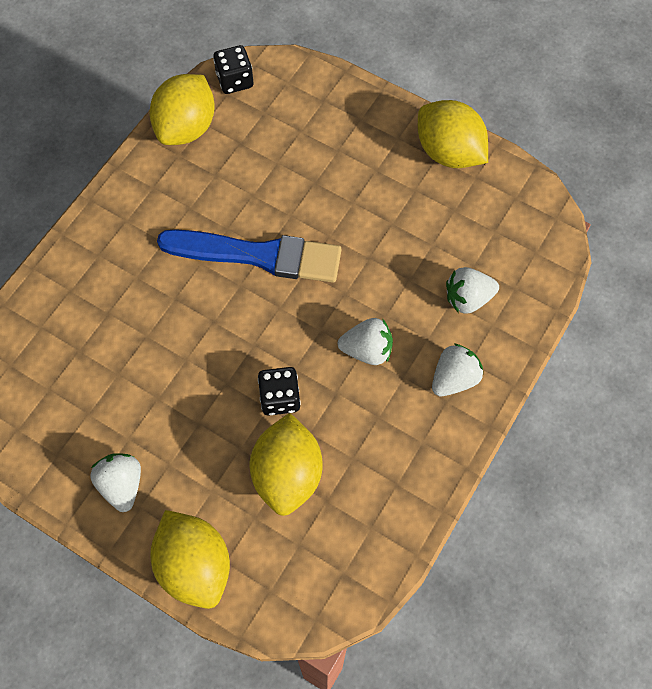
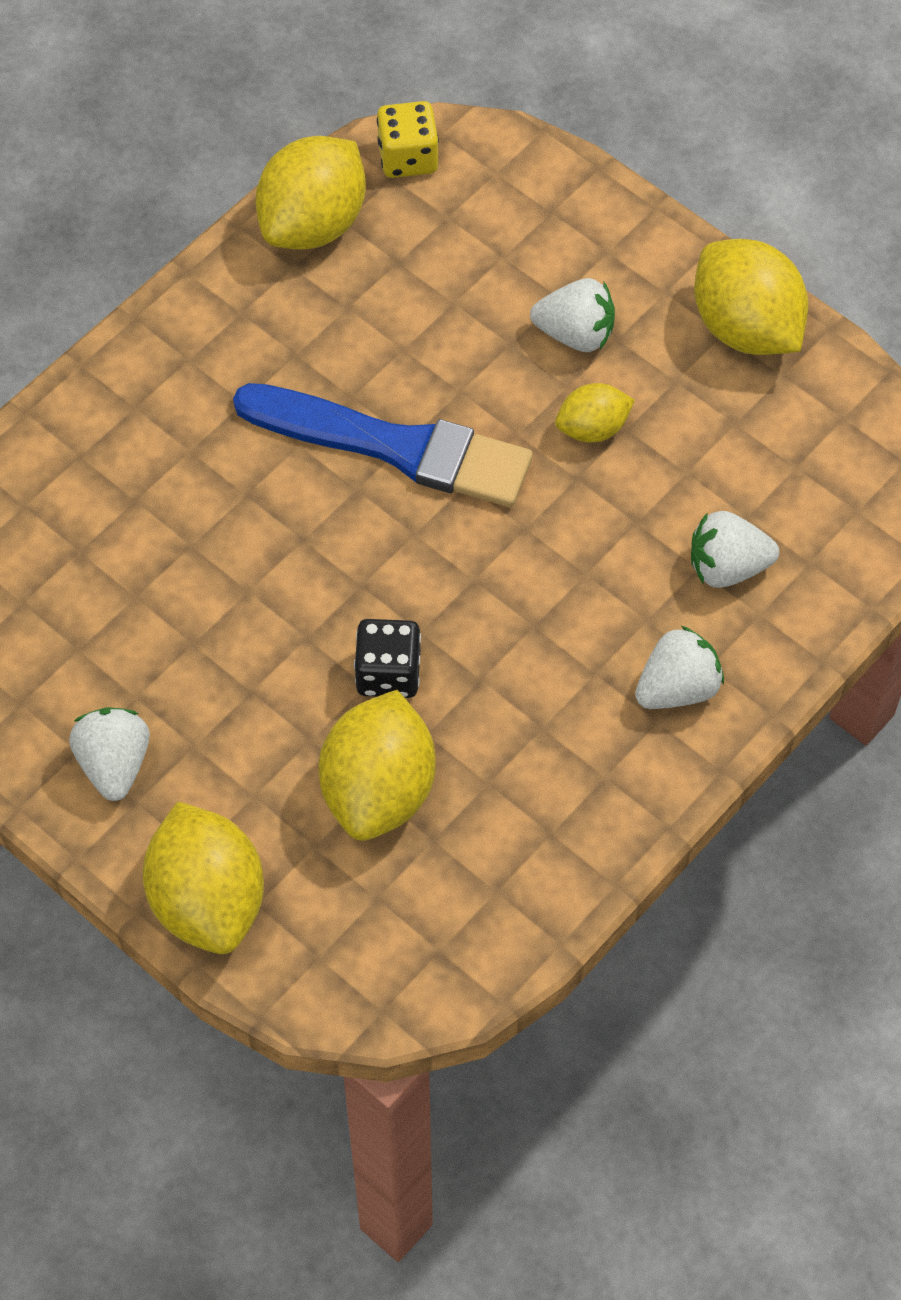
camera: 10 degrees right, 5 degrees down
(235, 80) = (408, 158): black dice -> yellow dice
(367, 350) = (544, 622): white strawberry -> white strawberry (575, 334)
(372, 226) = (592, 428): none -> yellow lemon

